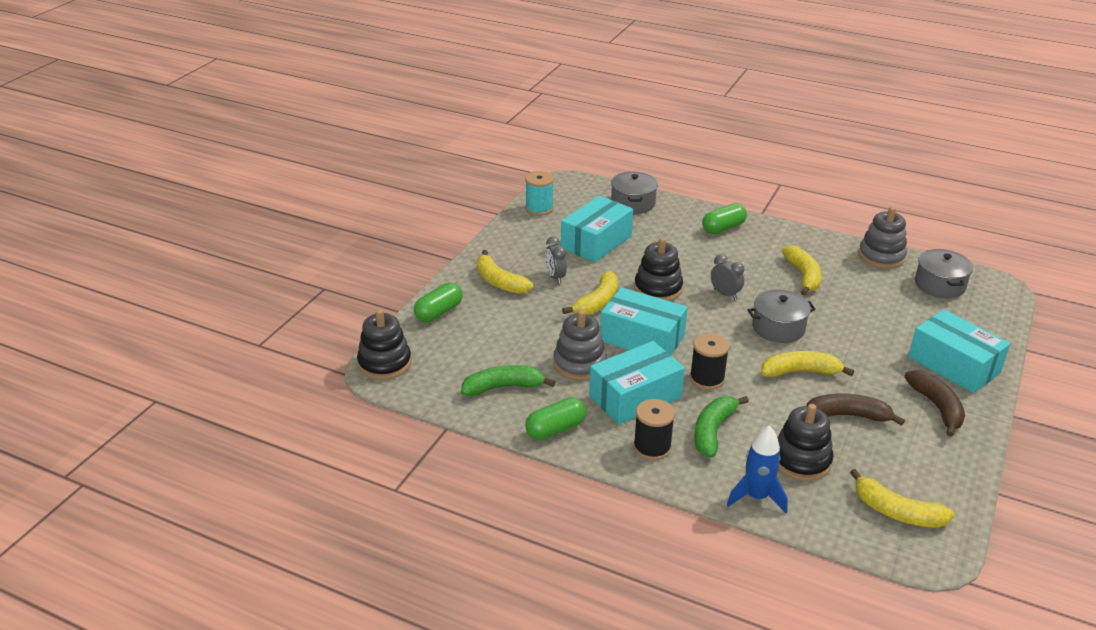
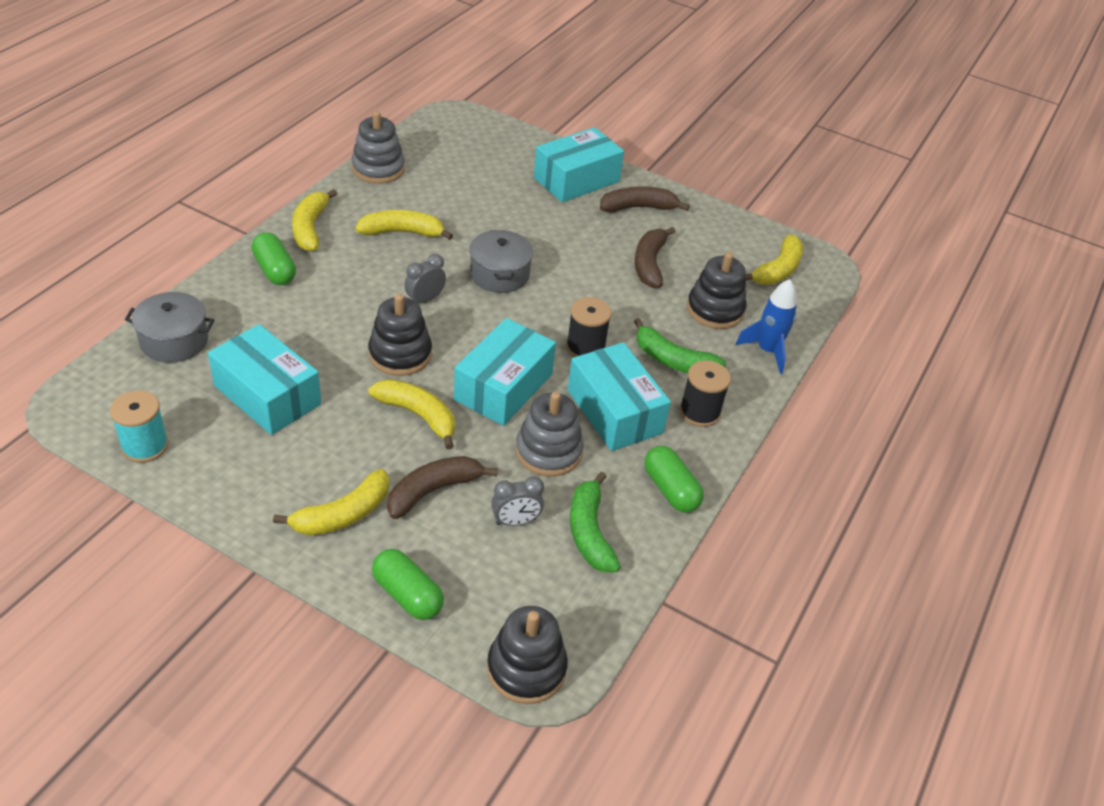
camera: 90 degrees left, 10 degrees up
(528, 315) = (433, 490): none -> brown banana
(555, 277) = (346, 450): grey clock -> grey clock (515, 521)
(800, 372) = (579, 277): yellow banana -> yellow banana (310, 228)
(939, 285) = (442, 148): grey pot -> none

